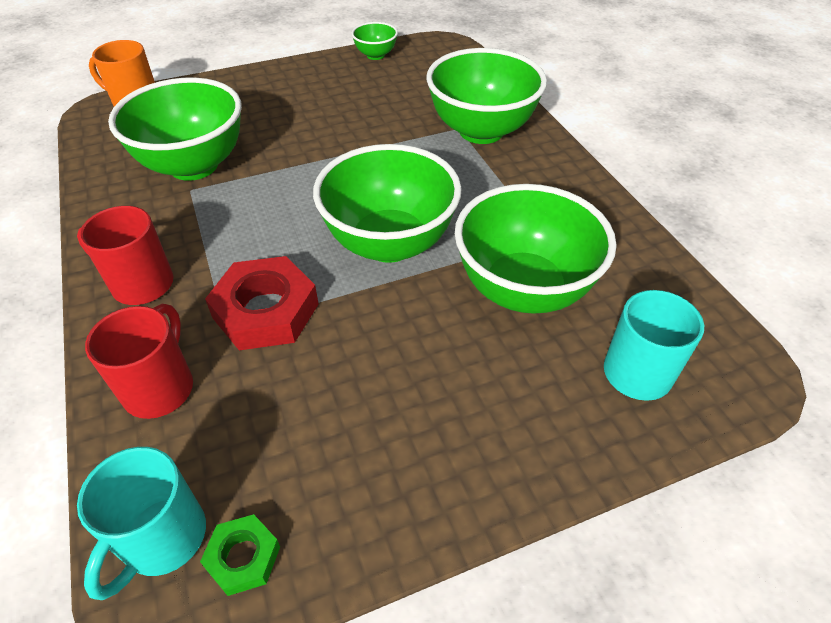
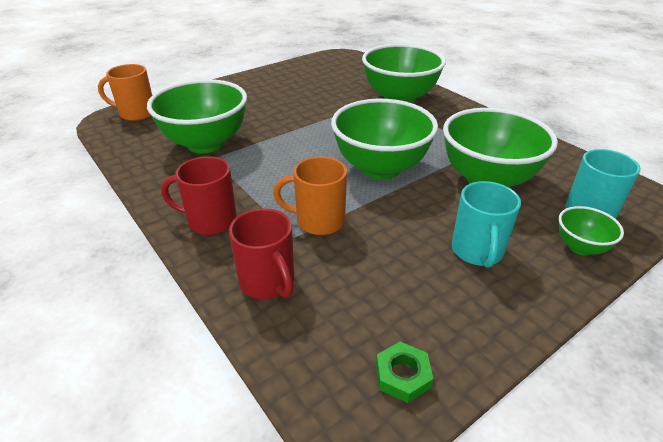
camera: 15 degrees left, 10 degrees down
(160, 387) = (268, 282): red mug -> red mug turned 150 degrees clockwise
(163, 539) = (333, 378): turquoise mug -> turquoise mug (477, 251)
(266, 311) = (318, 221): red nut -> orange mug
(375, 55) = (299, 66): green bowl -> green bowl (580, 247)

